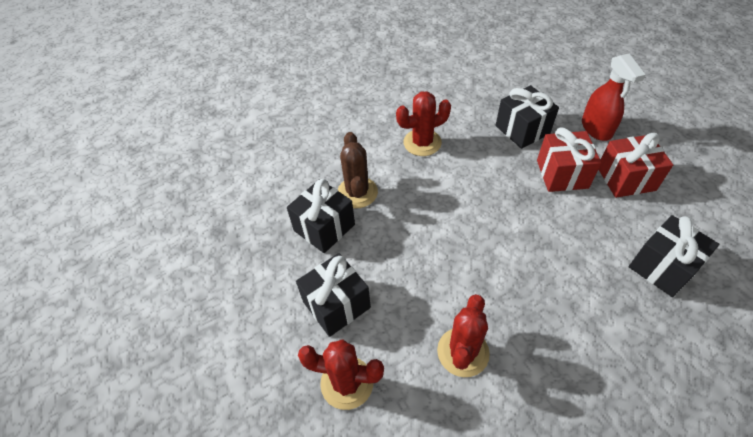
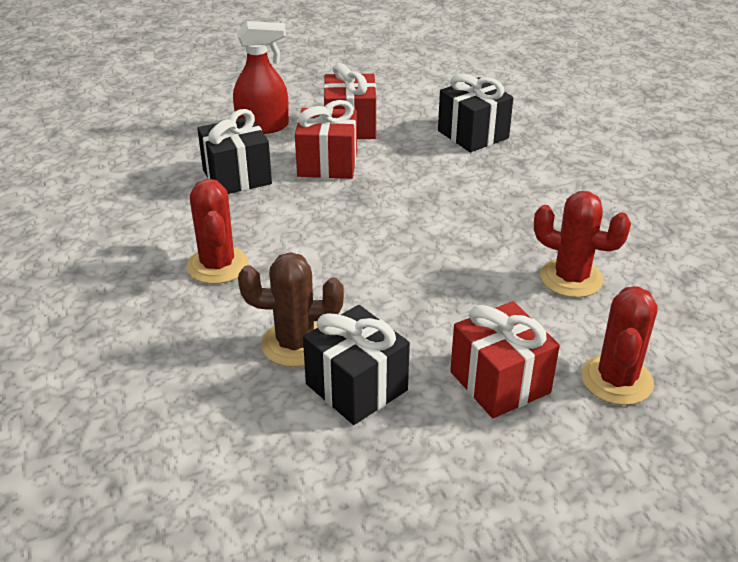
camera: 85 degrees left, 15 degrees down
(336, 304) = (500, 382): black gift -> red gift

